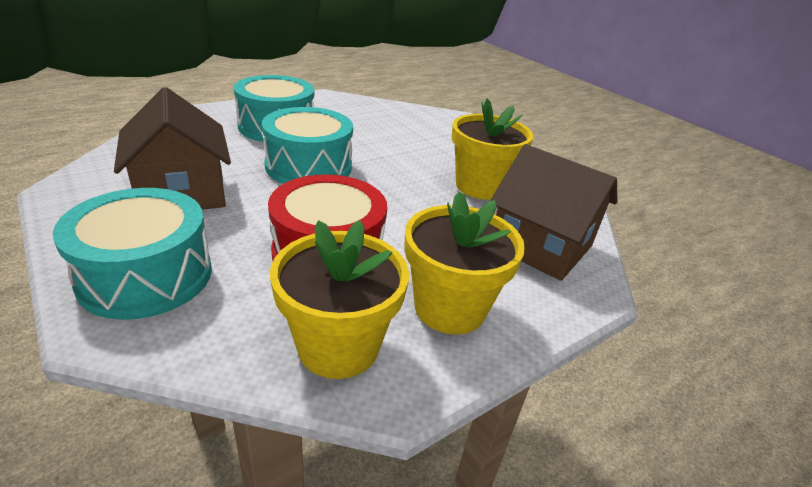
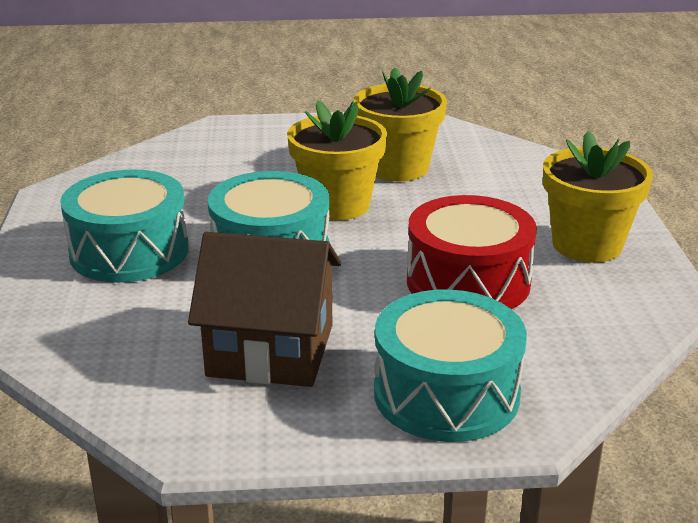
camera: 55 degrees left, 5 degrees down
(338, 346) = (610, 308): yellow flower pot -> yellow flower pot (337, 205)
(540, 246) = (523, 176): brown house -> none

